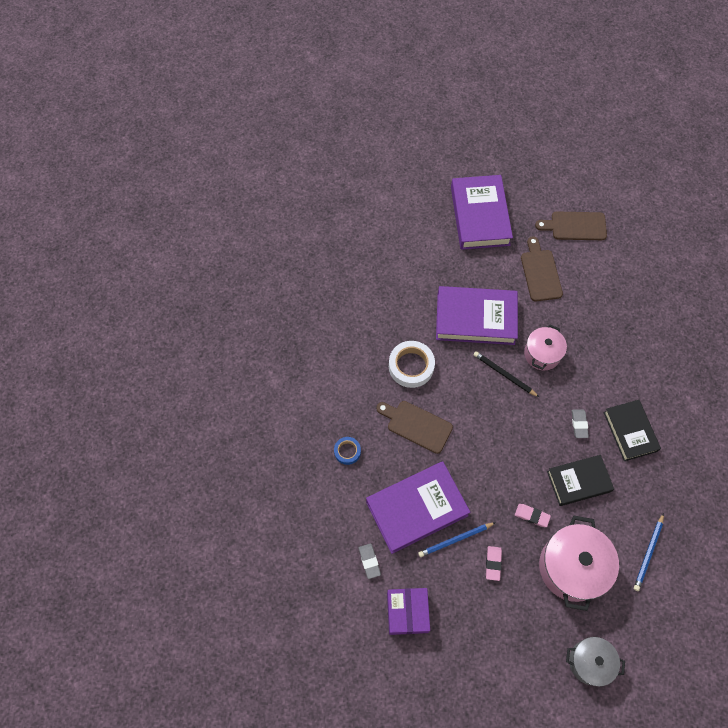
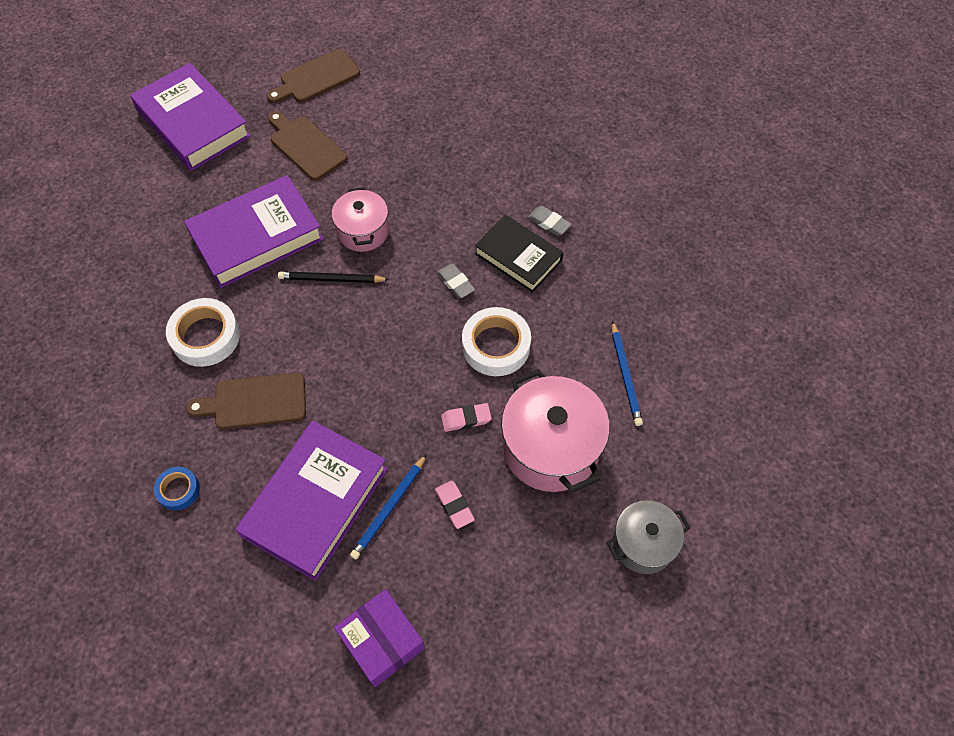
camera: 35 degrees left, 5 degrees down
(369, 561) = (291, 610): grey eraser -> grey eraser (549, 223)
(578, 481) = (496, 346): black book -> white tape

